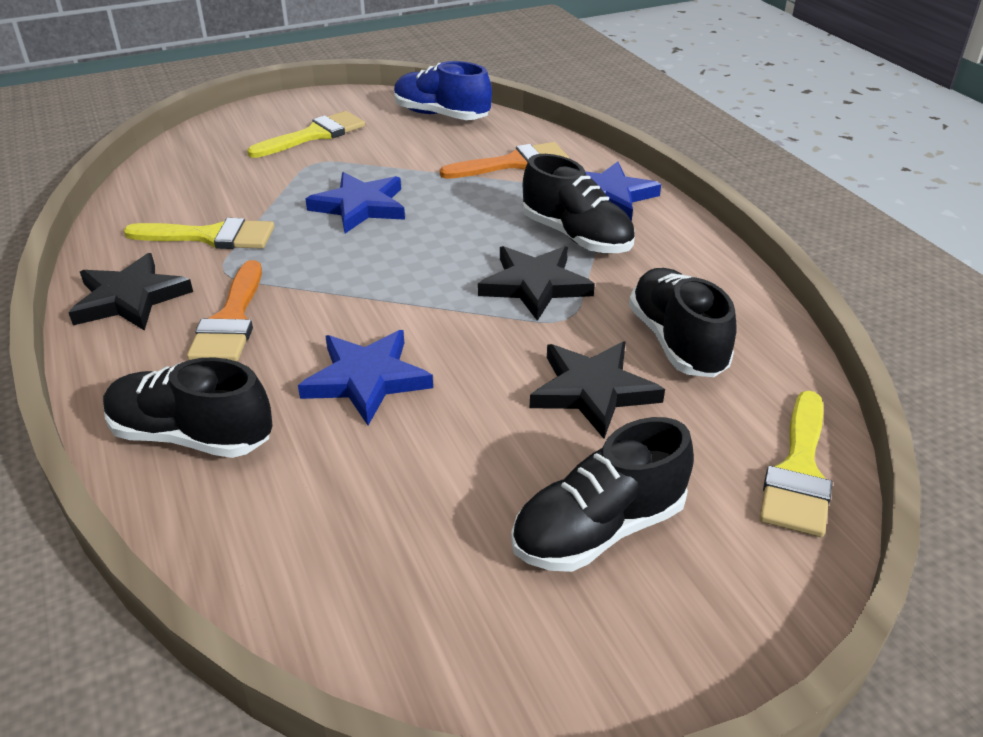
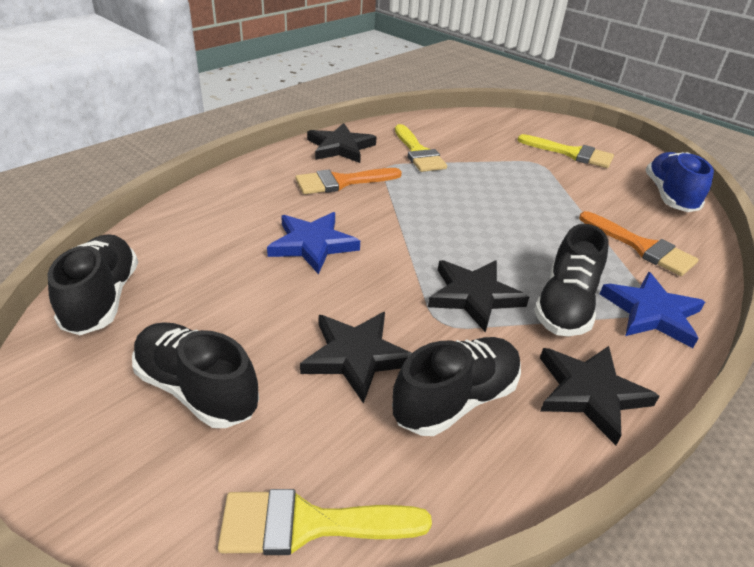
camera: 65 degrees right, 0 degrees up
(191, 436) = (233, 199): black shoe -> black shoe (102, 299)
(360, 207) = (502, 193): blue star -> none
(693, 265) = (590, 393): none -> black star

